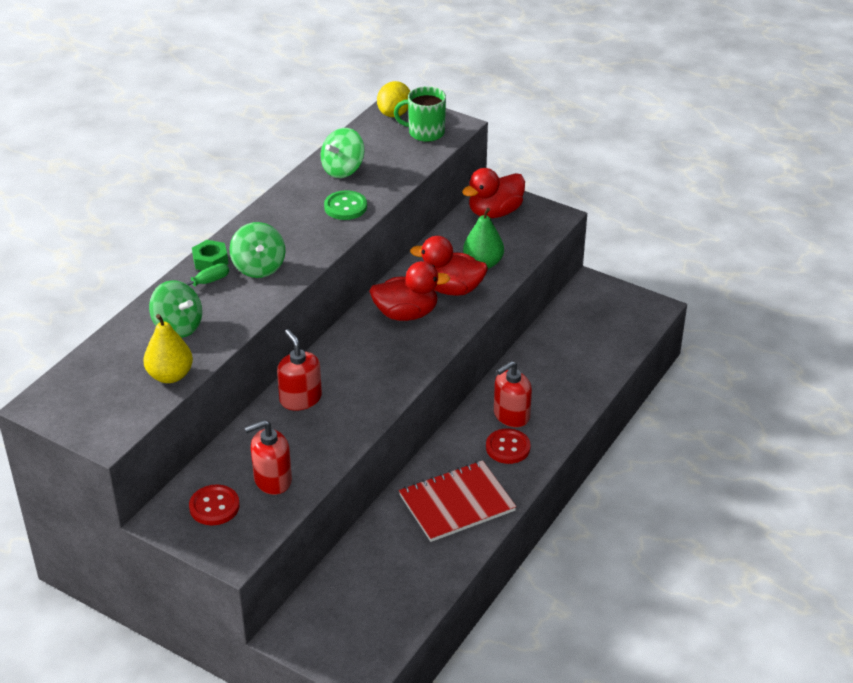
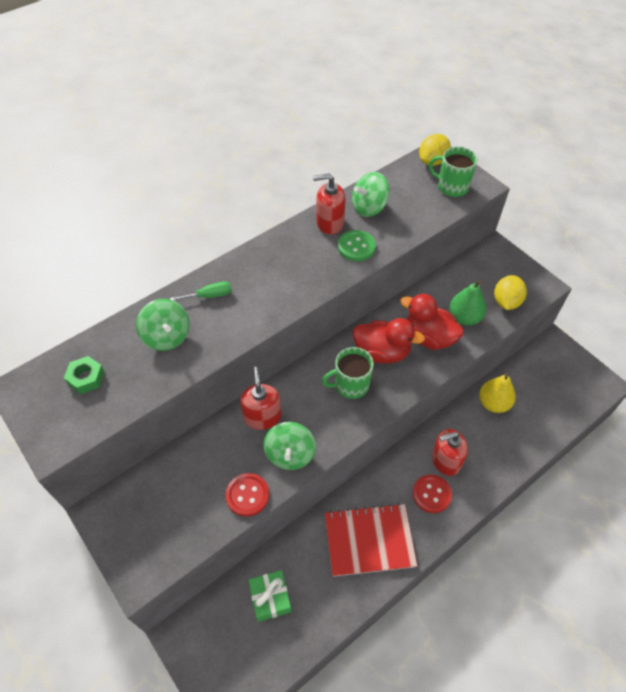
camera: 20 degrees right, 15 degrees up
(170, 375) = (136, 389): yellow pear -> yellow pear (493, 403)
(210, 261) = (223, 273): green nut -> green nut (86, 378)
(214, 506) = (146, 513): red button -> red button (247, 495)
(259, 267) = (259, 291): green spinning top -> green spinning top (290, 454)
(272, 480) = (205, 499): red soap dispenser -> red soap dispenser (329, 223)
(371, 578) = (270, 598): none -> green gift
(384, 349) = (350, 385): none -> green mug
(494, 212) = (491, 268): red duck -> none
(522, 239) = (506, 302): none -> yellow lemon

